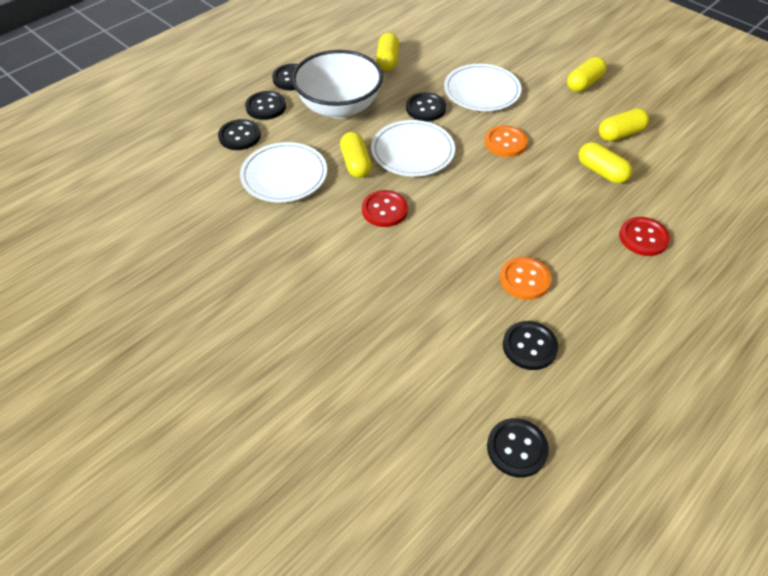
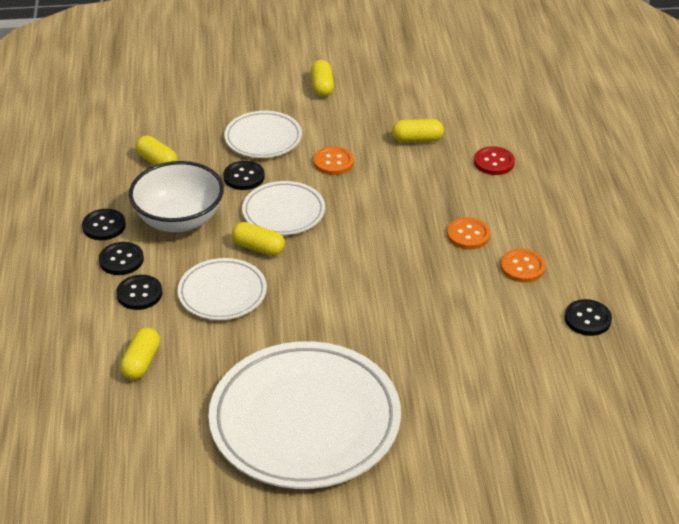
camera: 50 degrees left, 10 degrees down
(182, 312) = (305, 420): none -> white plate
(384, 210) = (326, 261): red button -> none
(529, 346) = (522, 267): black button -> orange button
(620, 134) = (393, 107): yellow capsule -> yellow capsule (141, 362)

